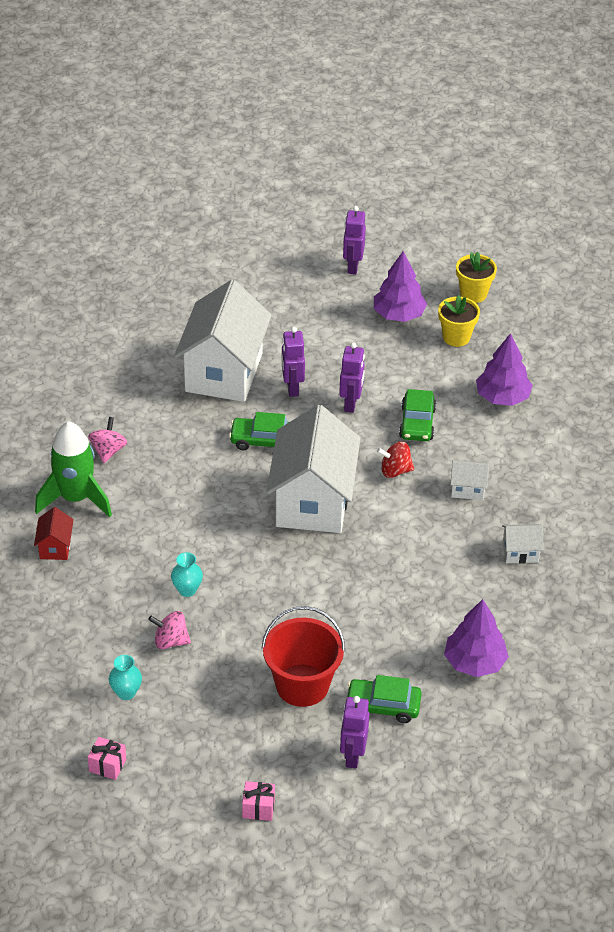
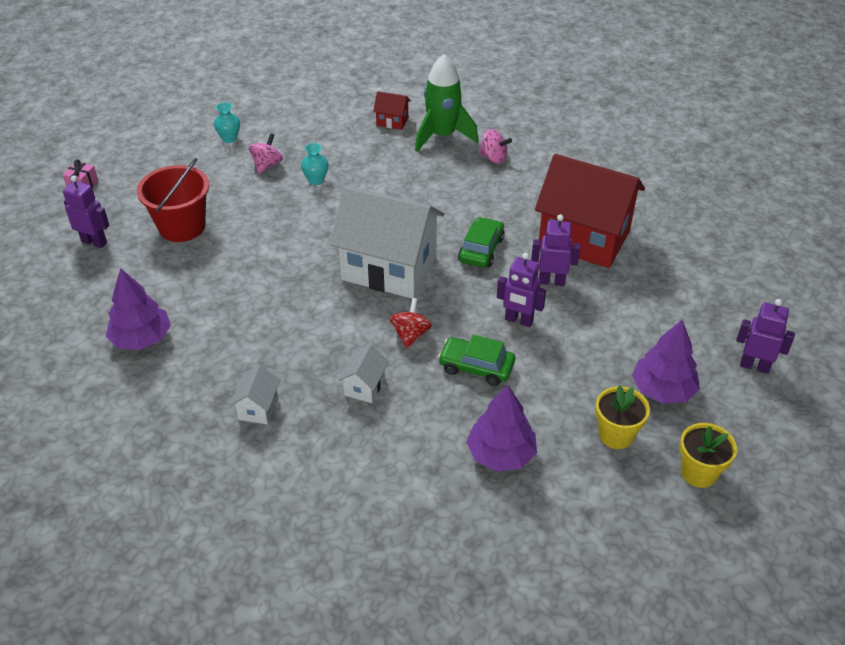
camera: 105 degrees right, 0 degrees up
(107, 765) = (169, 123): pink gift -> none
(223, 372) = (584, 238): white house -> red house
(383, 706) = (131, 269): green car -> none

